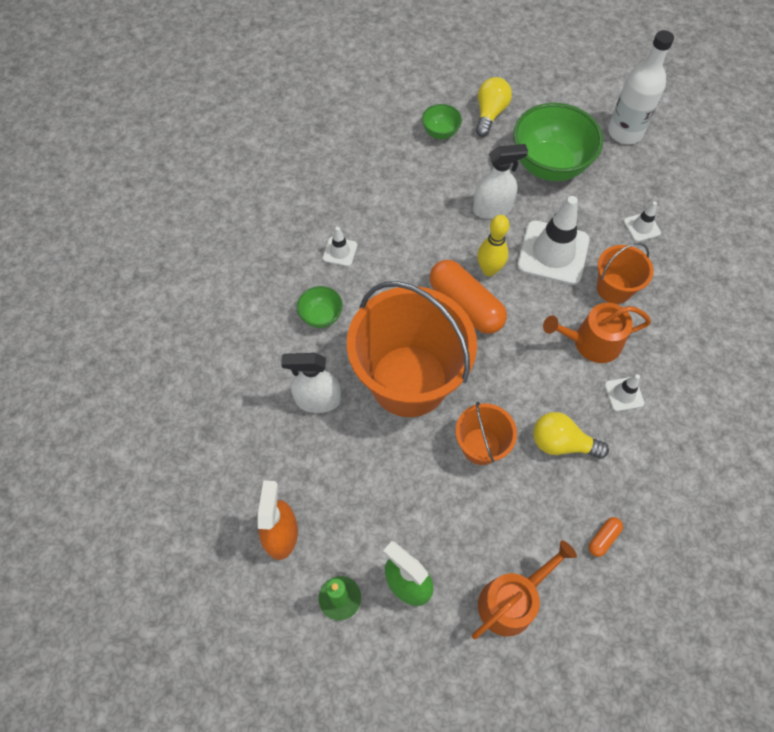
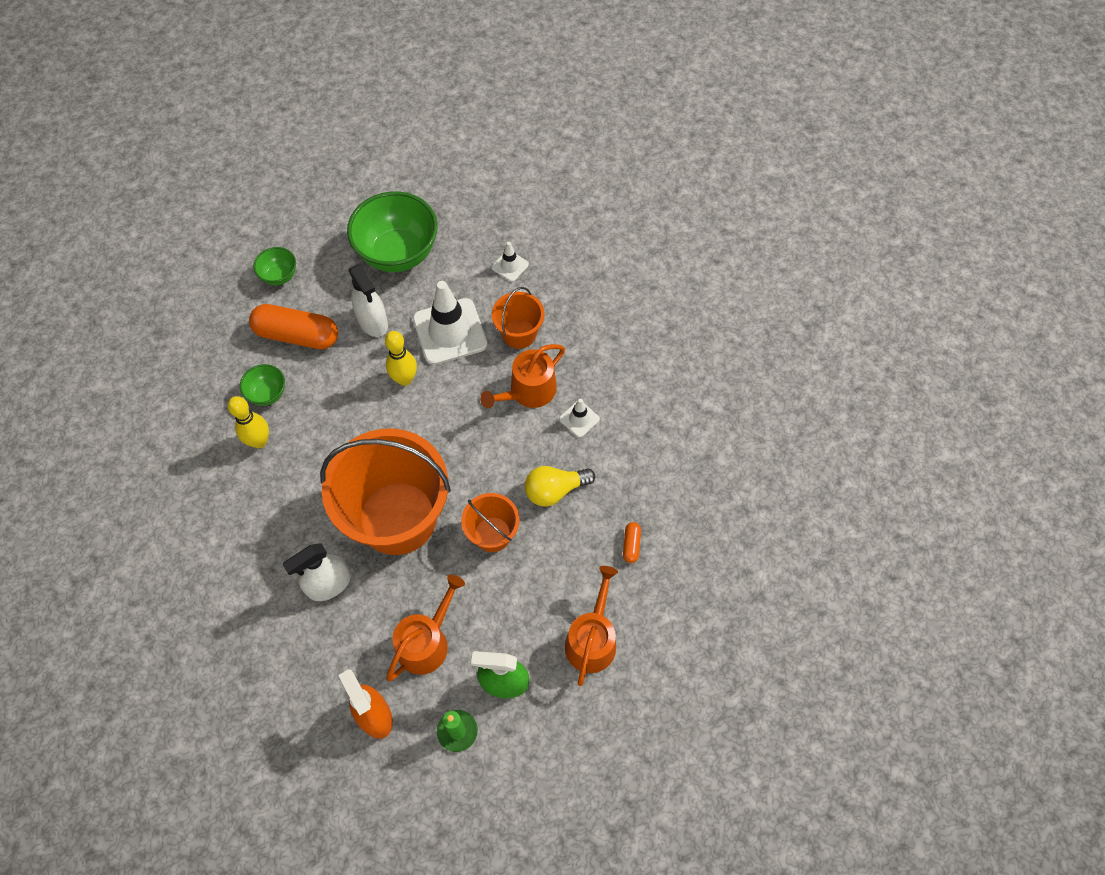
camera: 35 degrees left, 0 degrees up
(321, 316) = (282, 510): green bowl -> green bowl (267, 394)
(340, 252) = (259, 441): white traffic cone -> yellow bowling pin
(364, 502) = (426, 642): none -> orange watering can
(465, 305) = (404, 422): orange capsule -> orange capsule (297, 335)
(490, 114) = (314, 233): yellow light bulb -> none
(492, 209) = (373, 322): white spray bottle -> white spray bottle turned 105 degrees clockwise
(625, 132) = (445, 186): white bottle -> none

